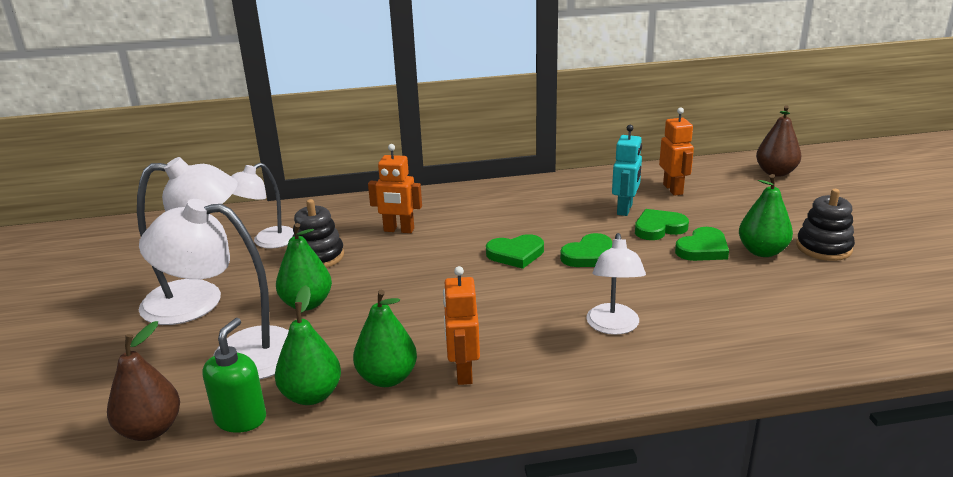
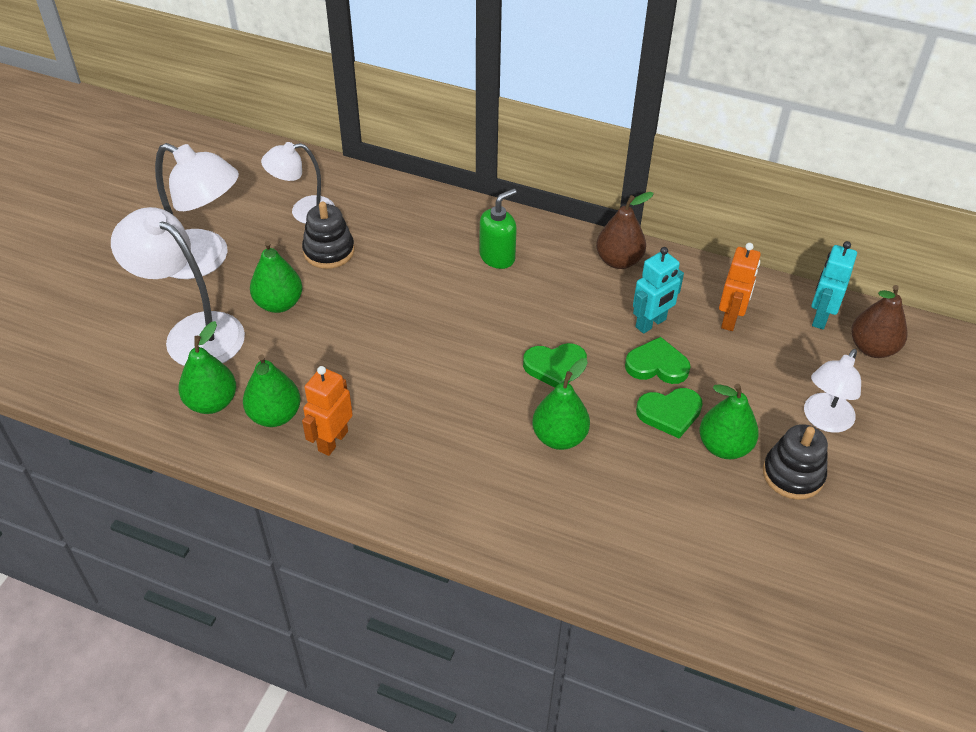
camera: 30 degrees right, 20 degrees up
(150, 430) = (92, 376): brown pear -> brown pear (619, 261)
(241, 418) = (152, 398): green soap dispenser -> green soap dispenser (497, 257)
(399, 230) = (420, 250): orange robot -> none
(516, 254) = (492, 331): green heart -> none
(613, 327) = (492, 460): white lamp -> white lamp (824, 420)
(646, 292) = (559, 437): none -> green pear
(725, 170) = (820, 317): none -> turquoise robot

